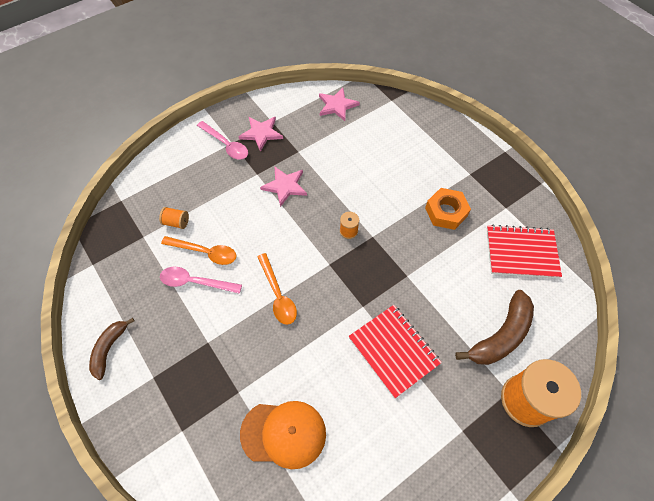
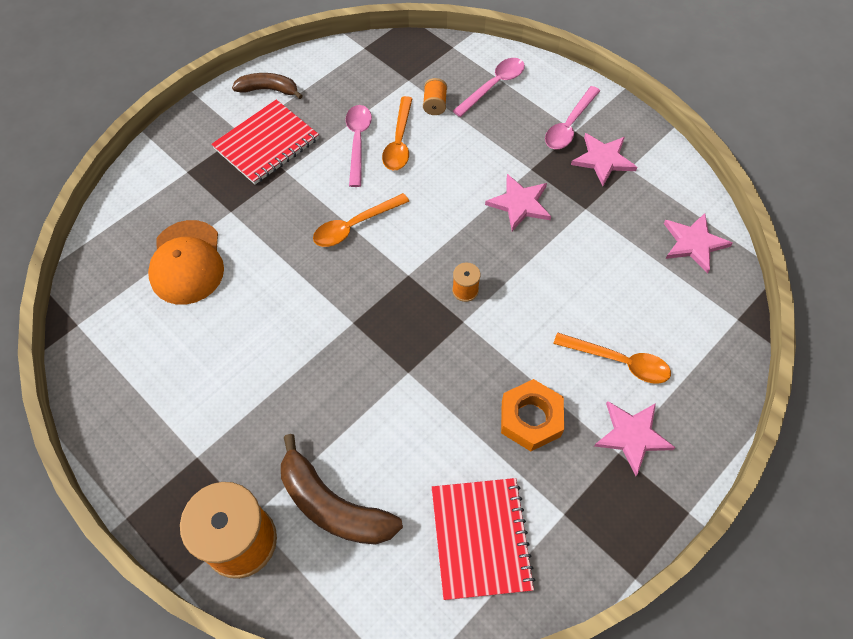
camera: 80 degrees right, 0 degrees up
(172, 181) = (493, 86): none -> pink spoon
(393, 350) = (295, 365): red notebook -> red notebook (266, 144)
(412, 160) = (619, 361): none -> orange spoon
(460, 165) = (632, 435): none -> pink star

